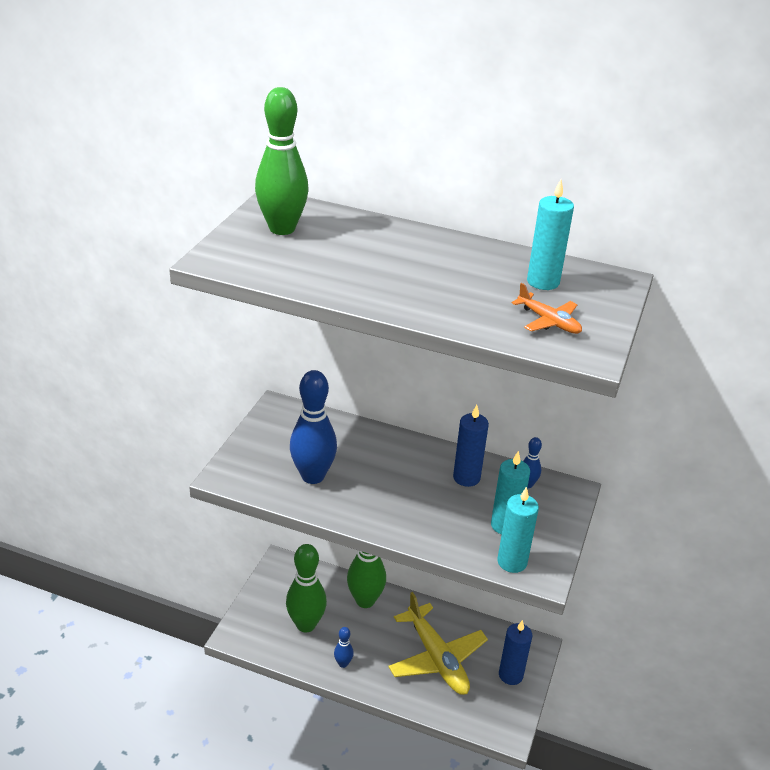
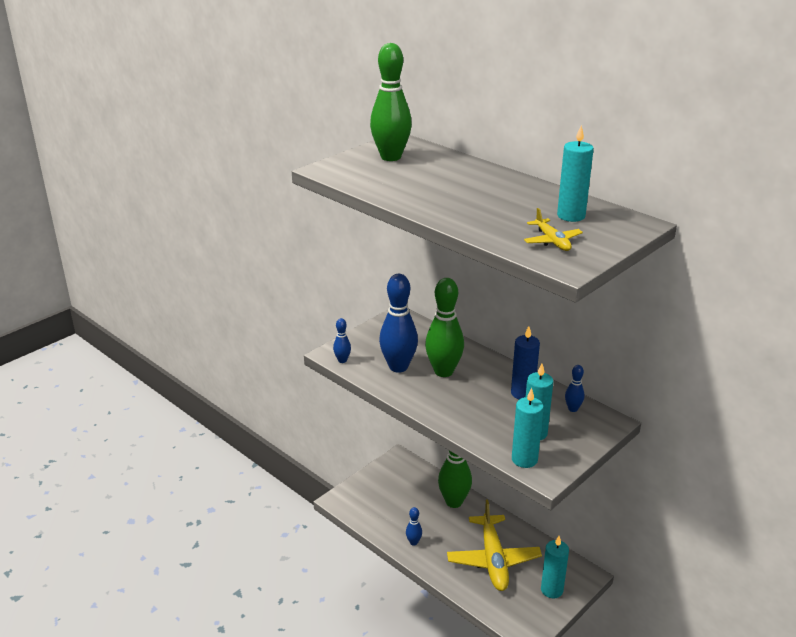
camera: 25 degrees right, 5 degrees down
(242, 483) = (342, 360): none -> blue bowling pin
(306, 624) = (397, 507): green bowling pin -> green bowling pin (443, 371)
(510, 675) = (552, 590): blue candle -> turquoise candle
(549, 321) = (552, 241): orange plane -> yellow plane

